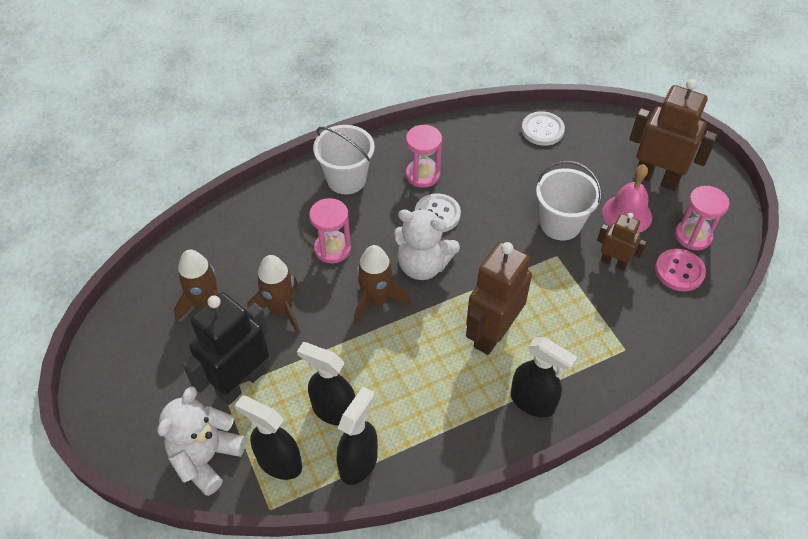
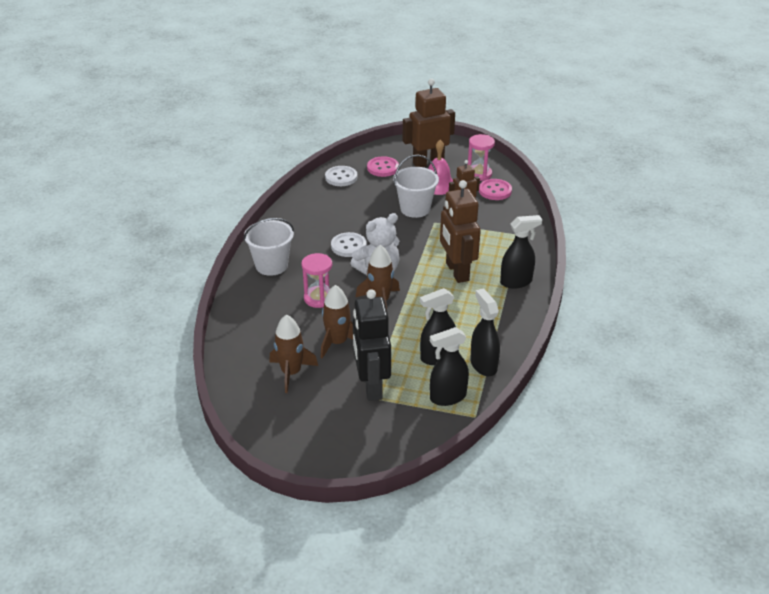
camera: 50 degrees left, 15 degrees down
(206, 458) = (409, 427): white teddy bear -> none
(423, 175) = (311, 235): pink hourglass -> none
(599, 149) = (383, 168): none -> pink button

